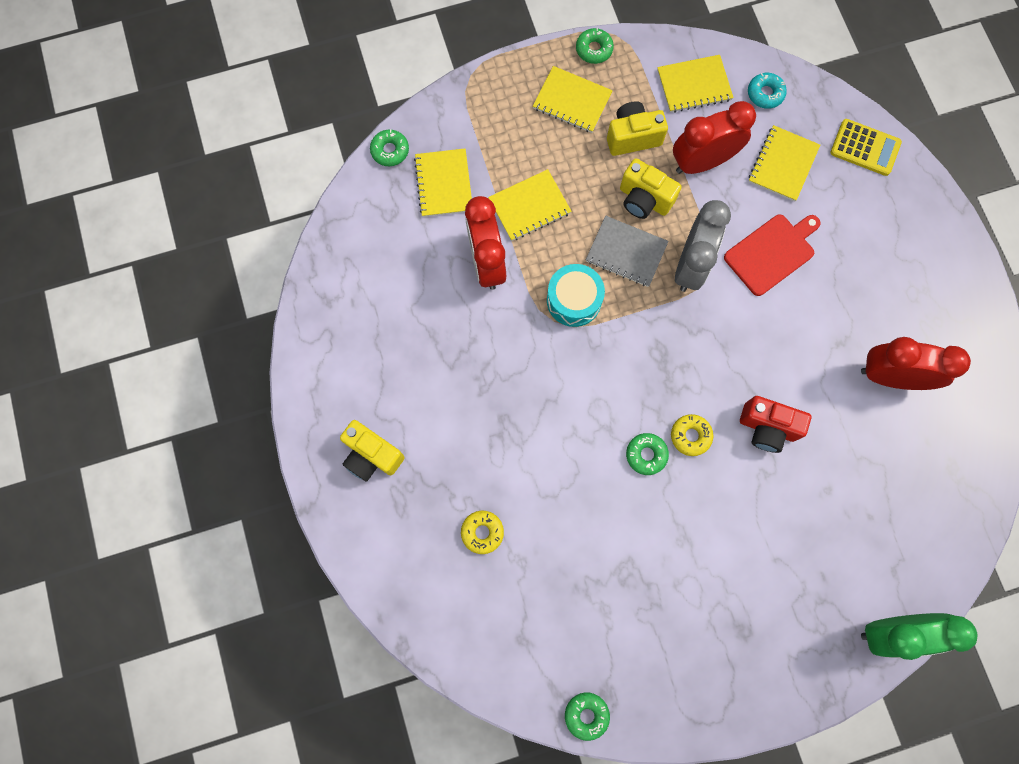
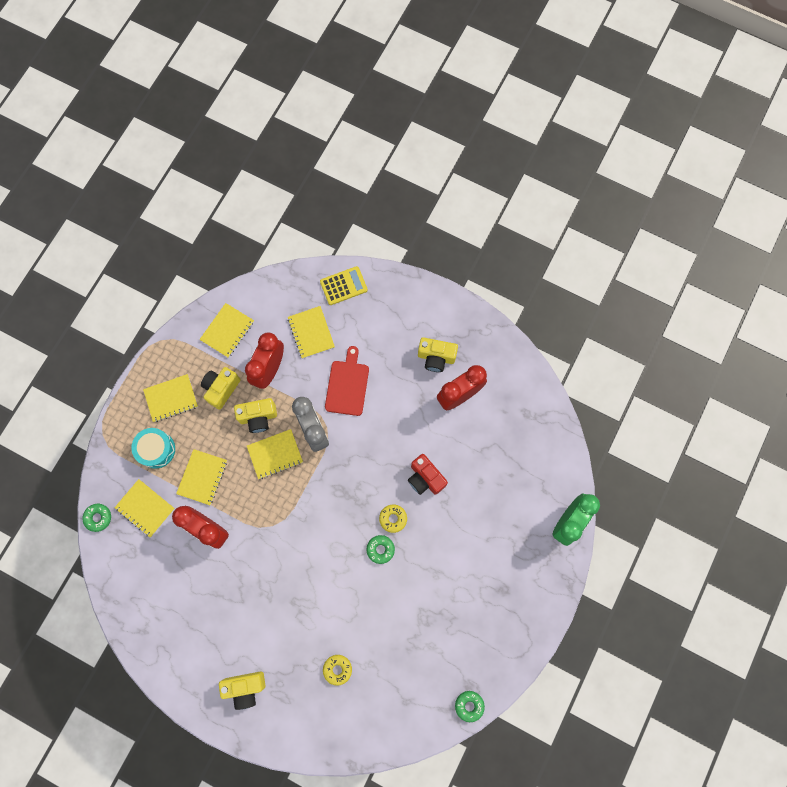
camera: 45 degrees left, 0 degrees up
(574, 300) = (272, 505): turquoise drum -> turquoise drum (156, 449)
(594, 49) = (156, 359): green donut -> none
(626, 252) = (275, 454): grey notebook -> yellow notebook
(765, 94) = (268, 302): turquoise donut -> none
(767, 428) = (425, 478): red camera -> red camera turned 75 degrees clockwise
(900, 313) = (436, 358): none -> yellow camera

